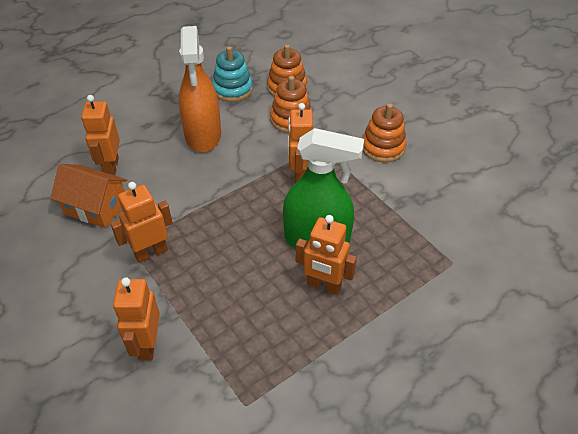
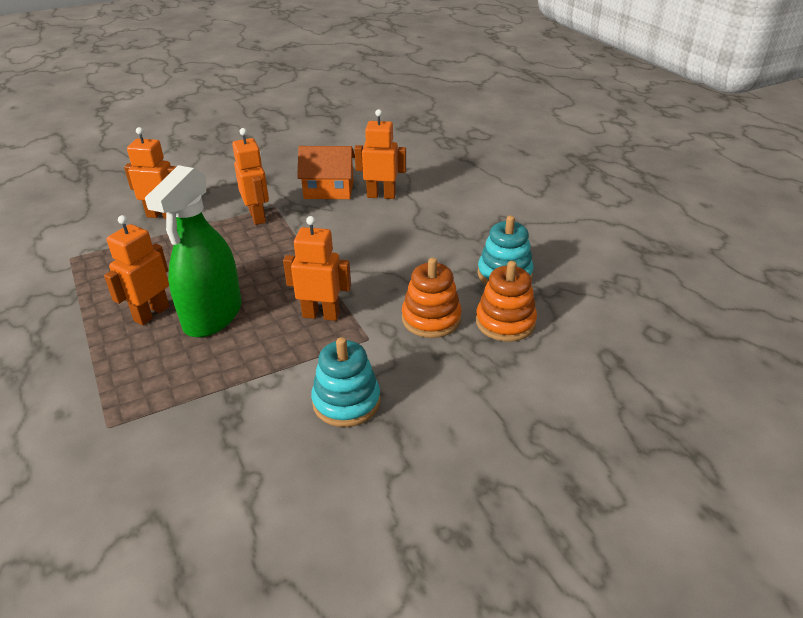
camera: 100 degrees right, 10 degrees down
(96, 207) = (329, 190): orange house -> orange house turned 60 degrees clockwise
(203, 136) = (415, 249): orange spray bottle -> none
(383, 147) = (346, 402): orange stacking toy -> turquoise stacking toy

